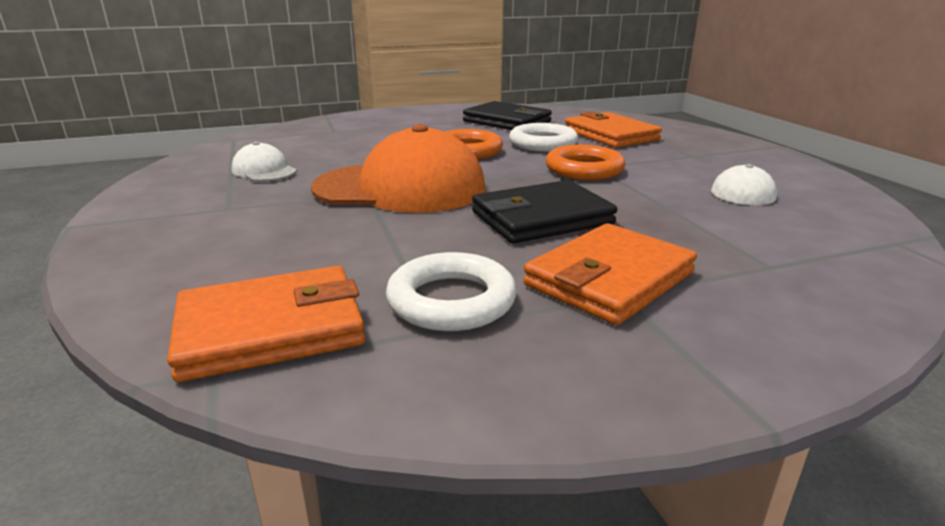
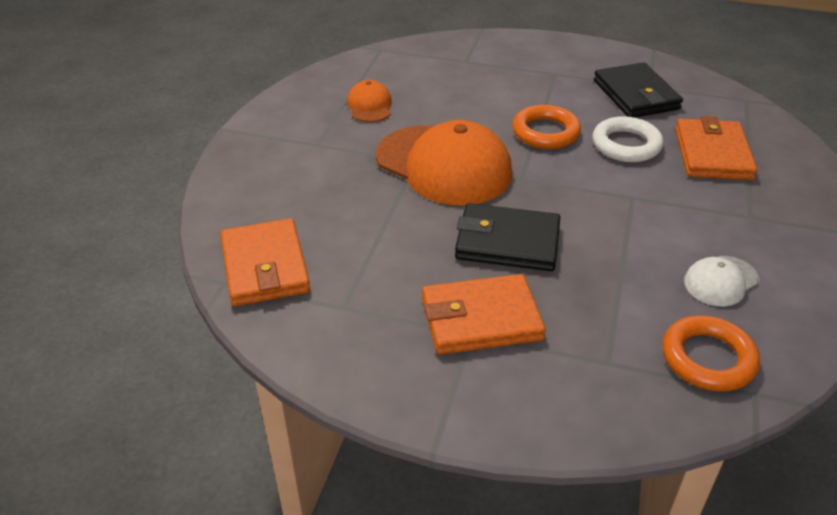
camera: 35 degrees right, 15 degrees up
(264, 171) = (369, 105): white cap -> orange cap
(271, 329) = (265, 266): orange wallet -> orange wallet turned 60 degrees clockwise
(451, 300) = (369, 290): white ring -> none
(584, 169) = (616, 197): orange ring -> orange ring (708, 358)

